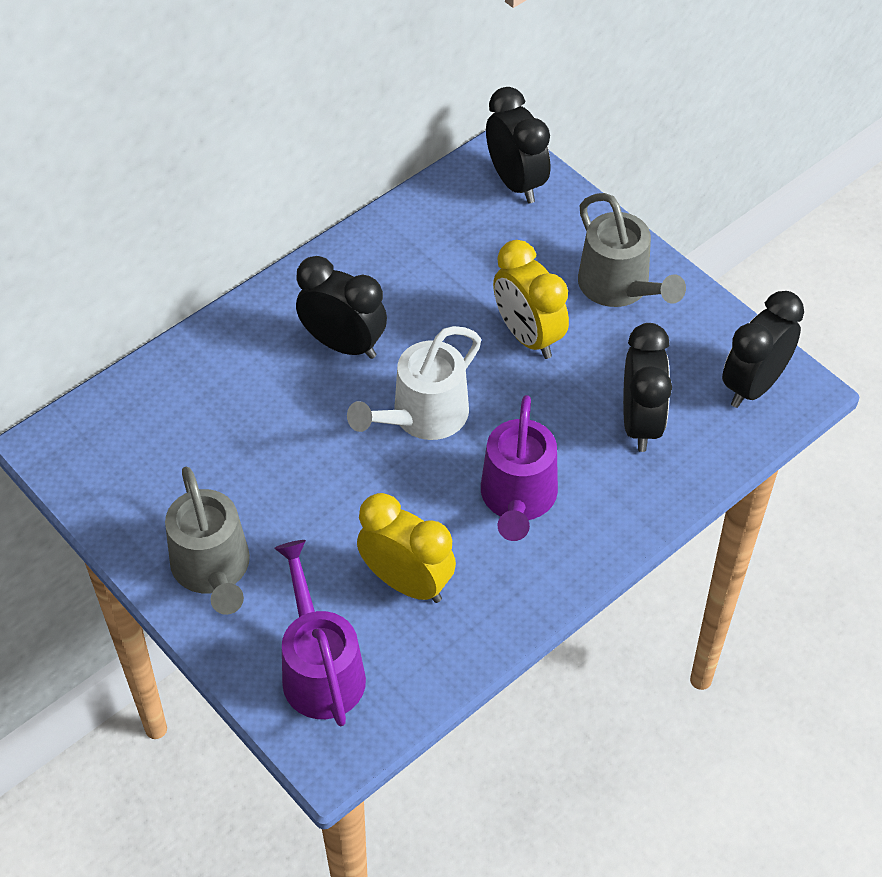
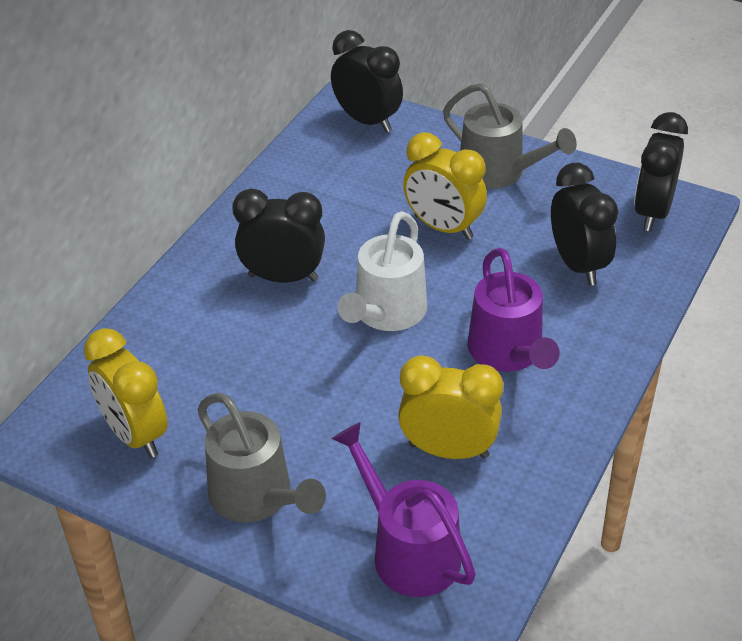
camera: 20 degrees left, 10 degrees down
(134, 470) = (135, 435): none -> yellow clock

